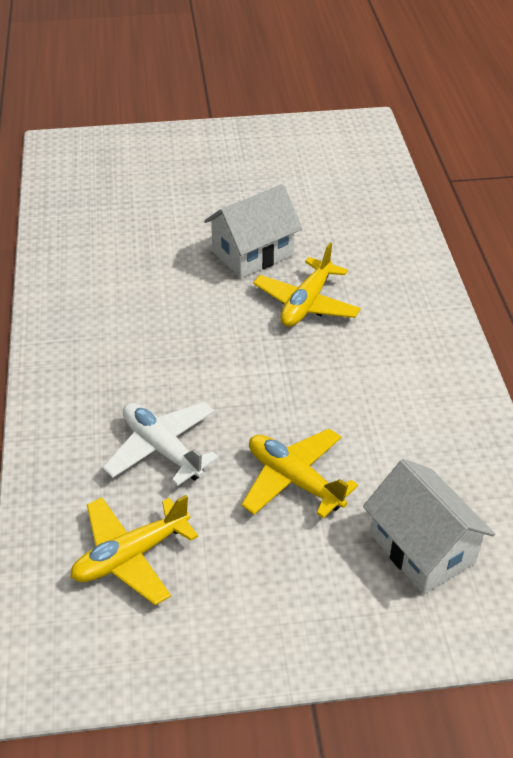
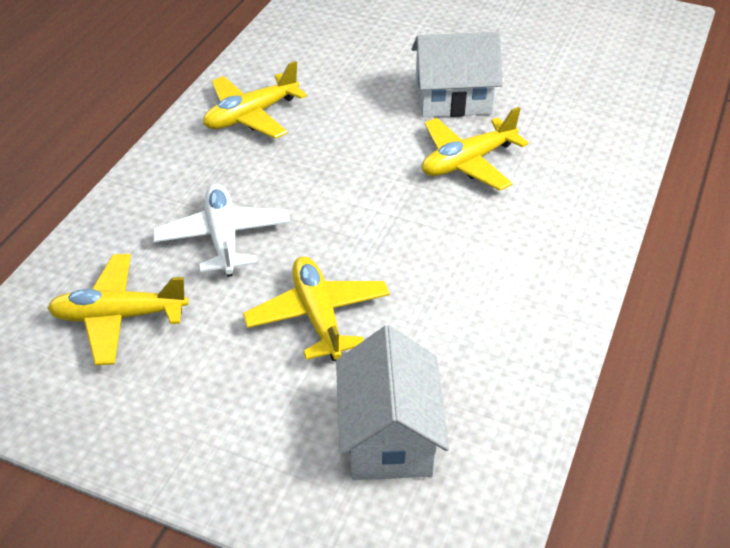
camera: 30 degrees right, 0 degrees up
(94, 330) = (251, 115): none -> yellow plane

